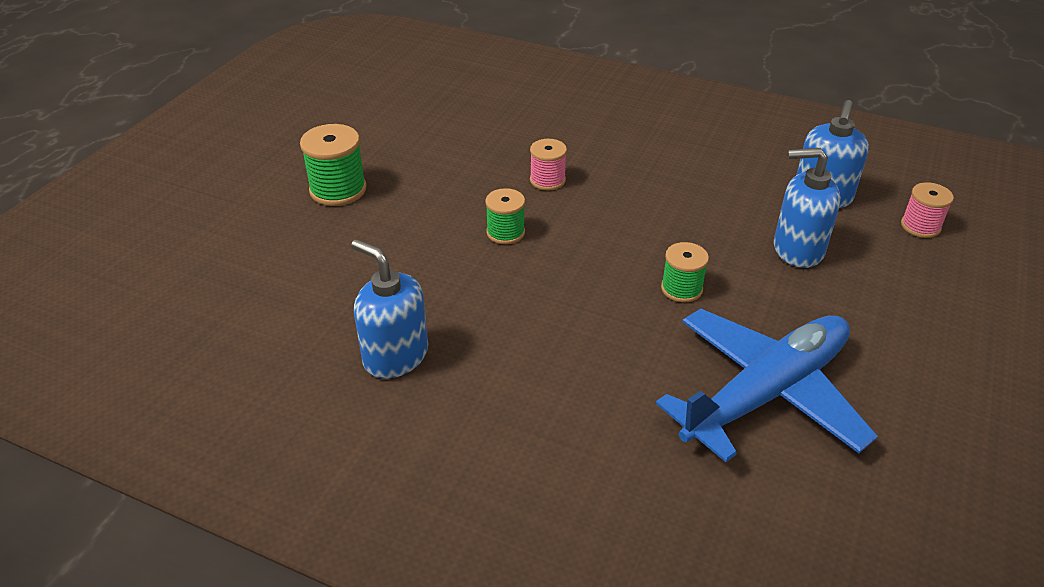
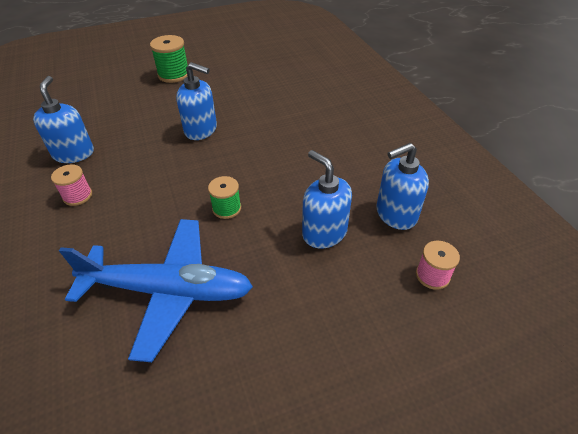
camera: 45 degrees right, 5 degrees up
(505, 232) = (201, 130): green spool -> blue soap dispenser
(547, 180) = (261, 117): pink spool -> pink spool (77, 196)

